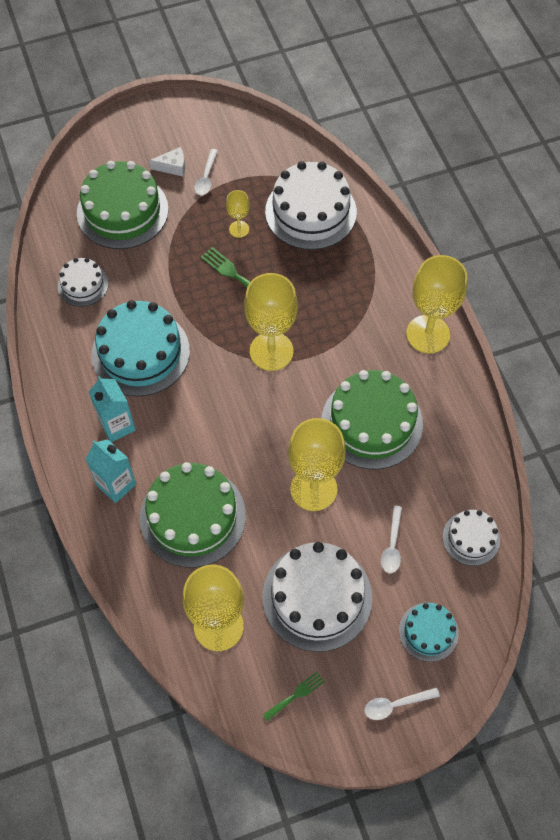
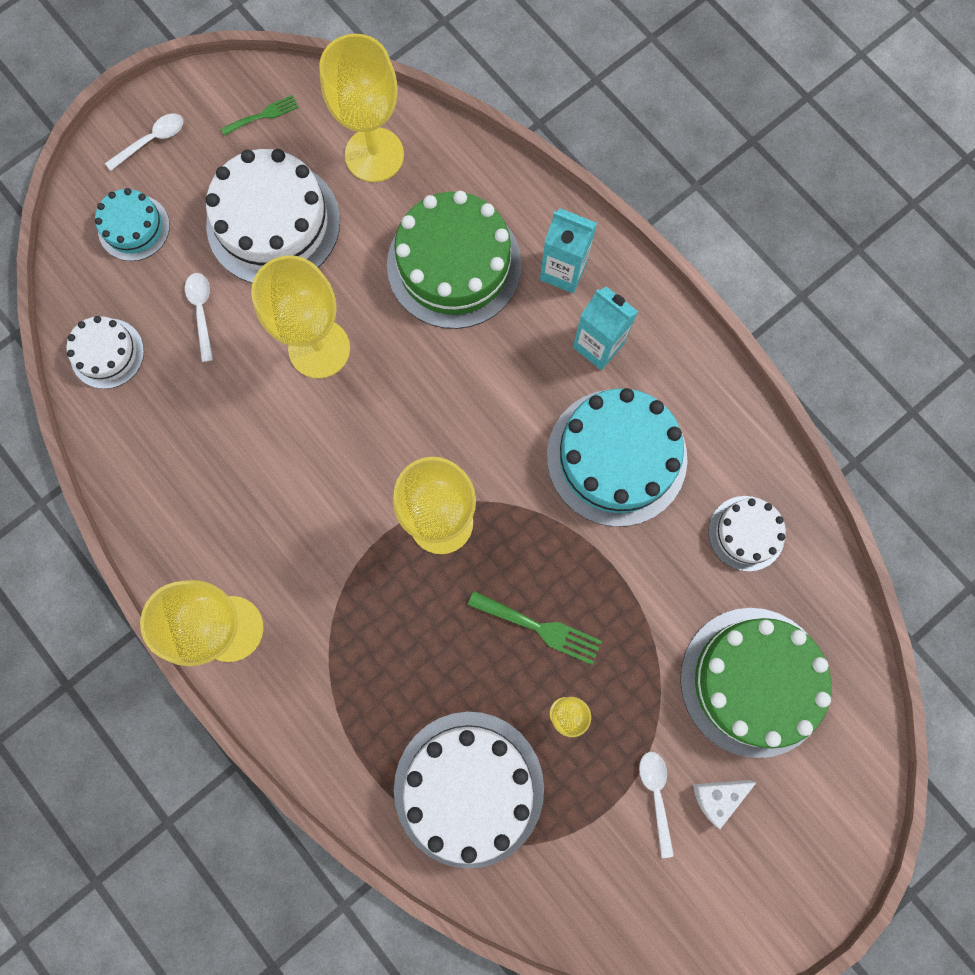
camera: 160 degrees right, 15 degrees up
(296, 694) = (263, 115): green fork -> green fork turned 150 degrees counterclockwise
(372, 422) = (272, 464): green cake -> none

